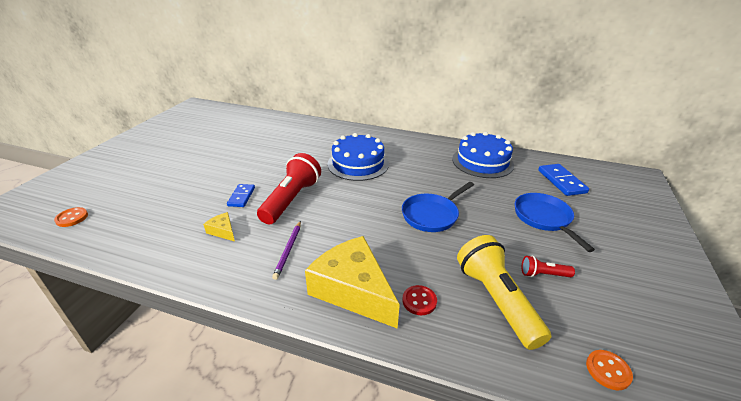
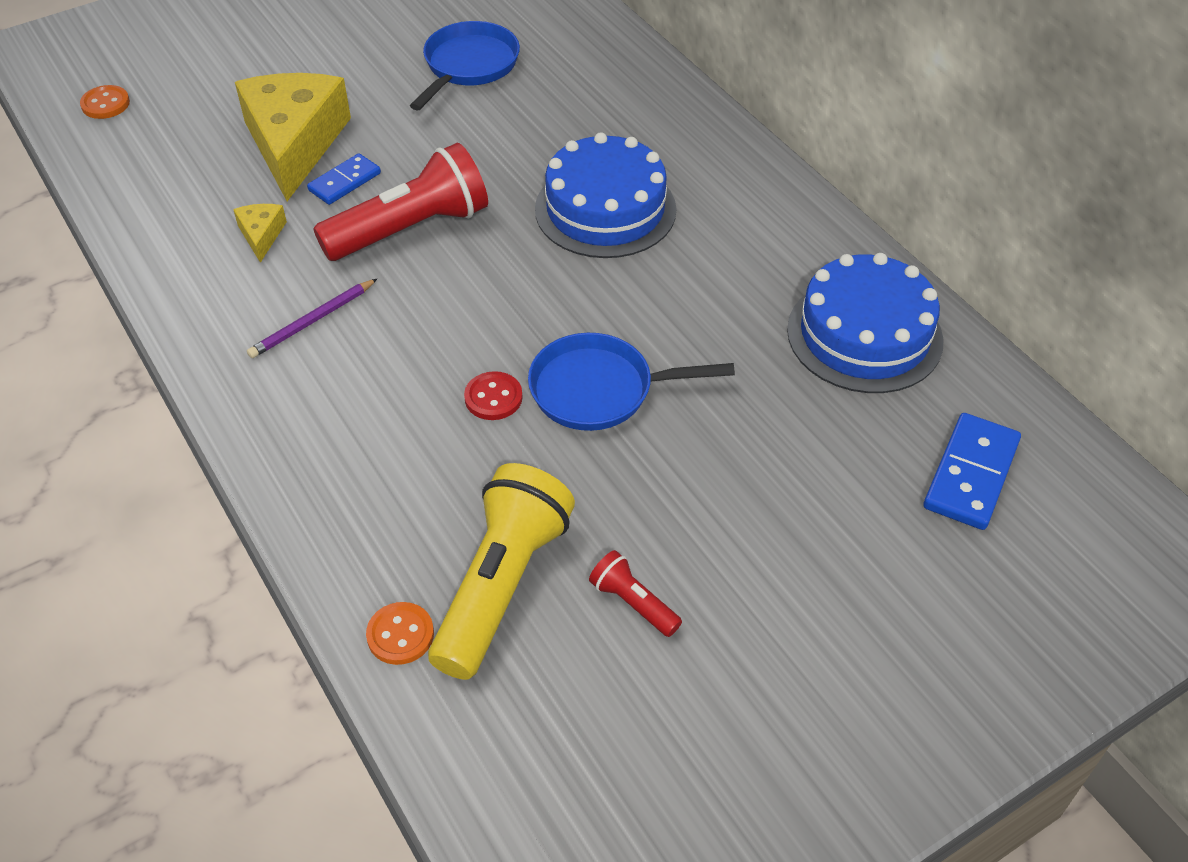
camera: 40 degrees right, 15 degrees up
(353, 290) = (328, 437): yellow cheese -> yellow cheese (294, 143)
(419, 301) = (394, 512): red button -> red button (493, 398)
(544, 218) = (796, 520): blue pan -> blue pan (469, 66)
(608, 370) = (514, 774): orange button -> orange button (400, 635)

